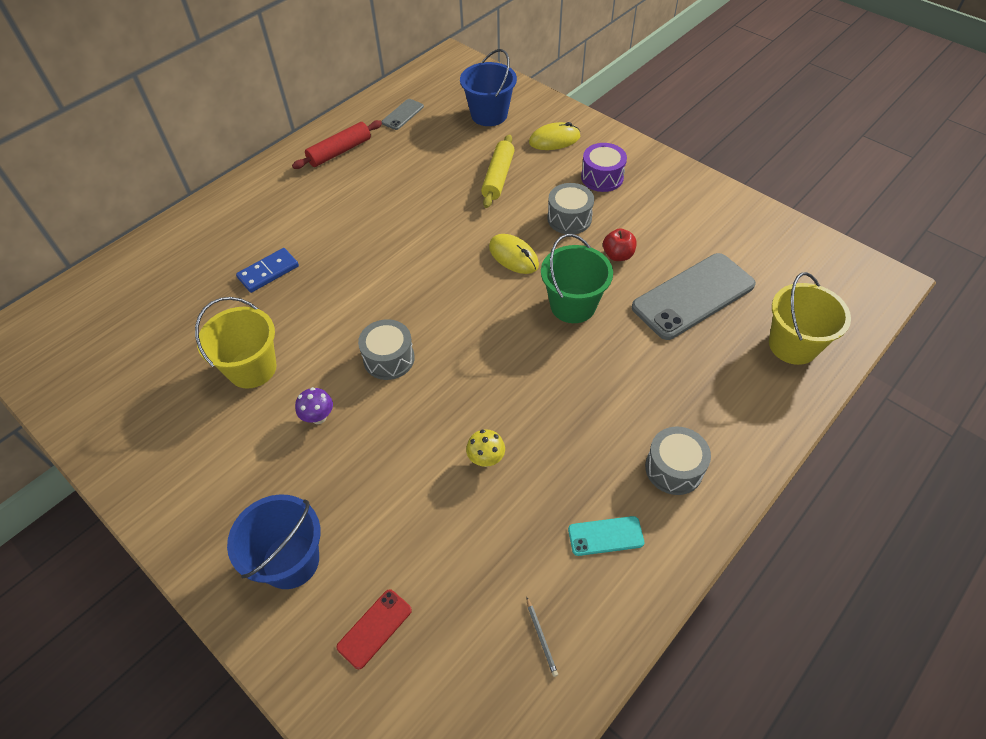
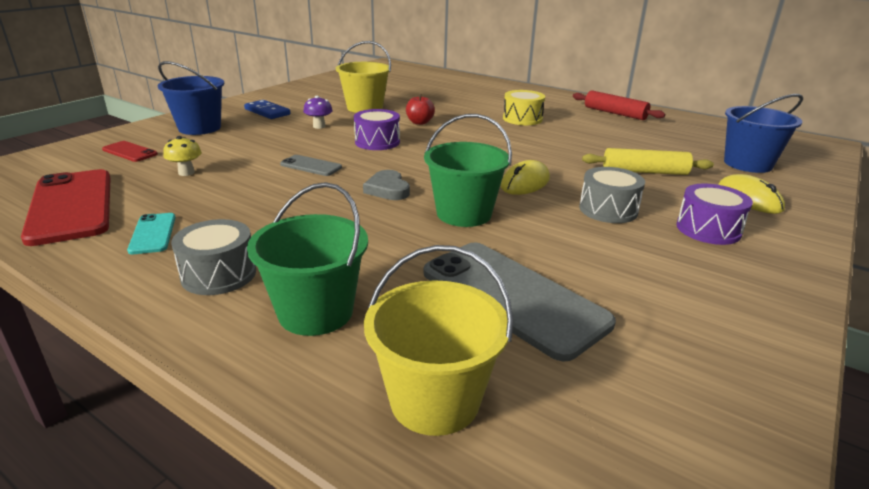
camera: 80 degrees right, 25 degrees down
(268, 272) = (459, 104): blue domino -> blue domino (267, 112)
(339, 225) = (522, 119): none -> yellow drum
(389, 358) = (377, 142): grey drum -> purple drum
(402, 114) = (695, 130): grey phone -> grey phone (311, 166)
(486, 459) = (264, 180): yellow mushroom -> yellow mushroom (186, 173)
(519, 354) = (387, 189): none -> grey heart
(541, 637) = (71, 206): grey pencil -> red phone
(618, 255) = (563, 240): red apple -> red apple (419, 122)
(718, 402) = (315, 312): none -> green bucket

